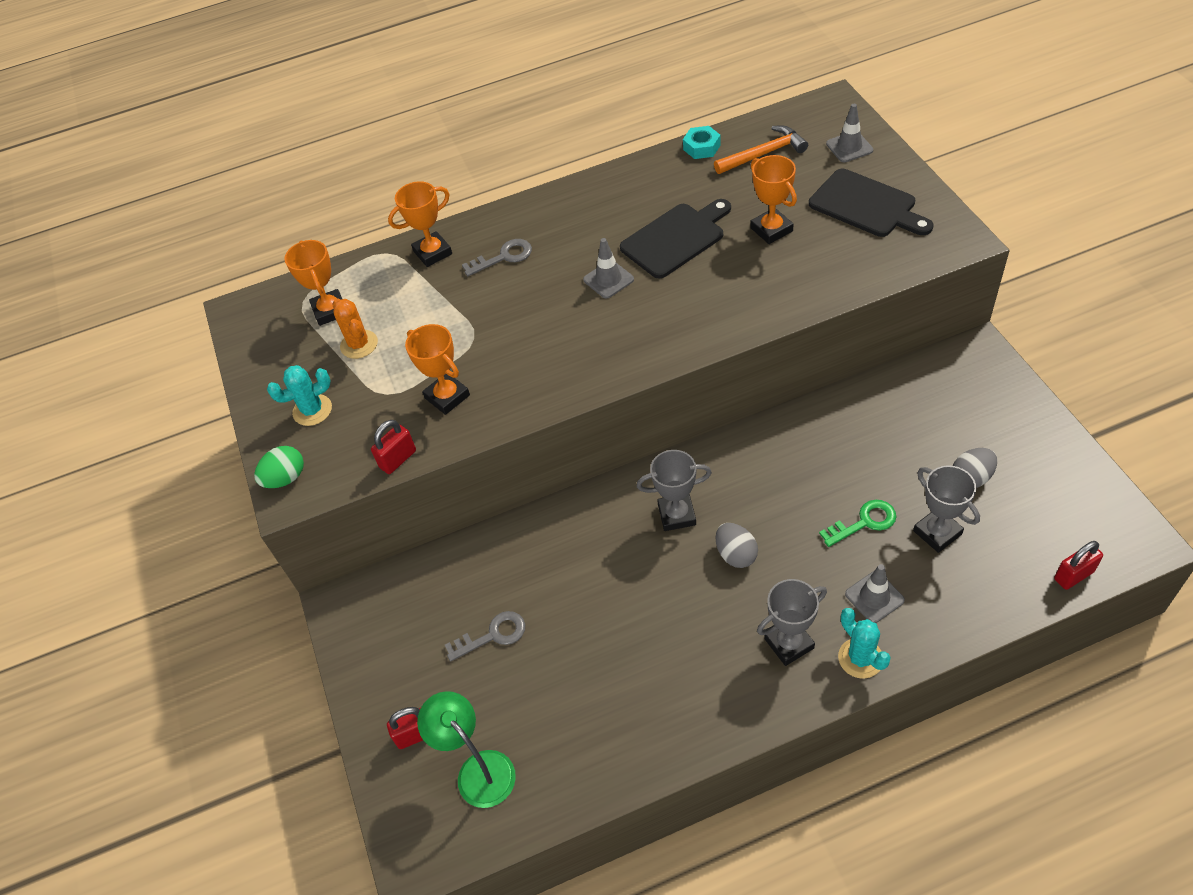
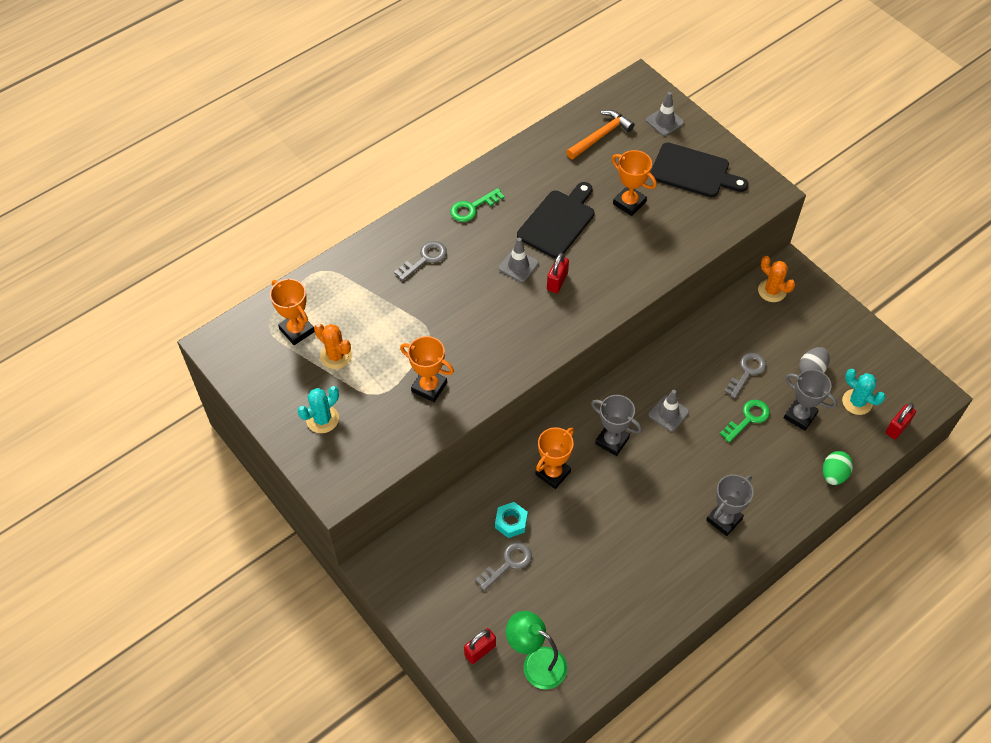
camera: 25 degrees left, 5 degrees up
(285, 478) = (326, 479): green egg -> green egg (833, 474)
(398, 459) = (412, 445): red padlock -> red padlock (557, 282)
(432, 252) = (362, 264): orange trophy -> orange trophy (553, 473)
(581, 211) = (472, 207): none -> green key
(676, 515) = (612, 441): grey trophy -> grey trophy turned 60 degrees clockwise
(701, 147) = (549, 136): turquoise nut -> turquoise nut (511, 522)
(736, 554) = (665, 462): grey egg -> none
(860, 658) = (775, 518): turquoise cactus -> turquoise cactus (857, 402)
(874, 597) = (771, 472): grey traffic cone -> grey traffic cone (668, 413)
(881, 465) = (747, 372): none -> grey key
(946, 373) = (772, 291): none -> orange cactus

